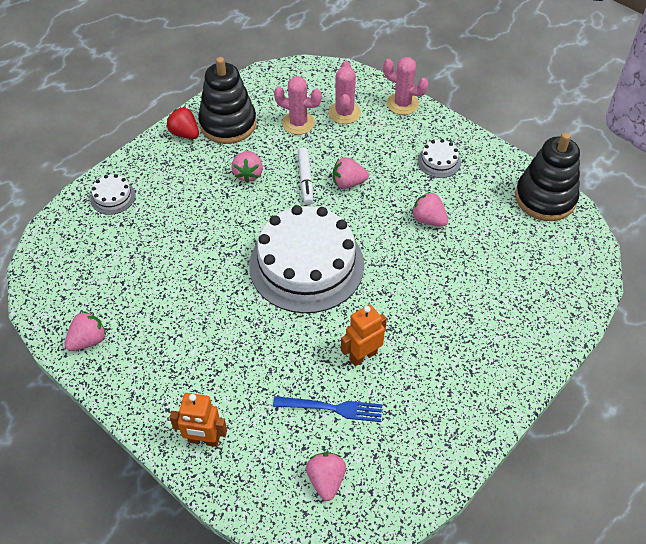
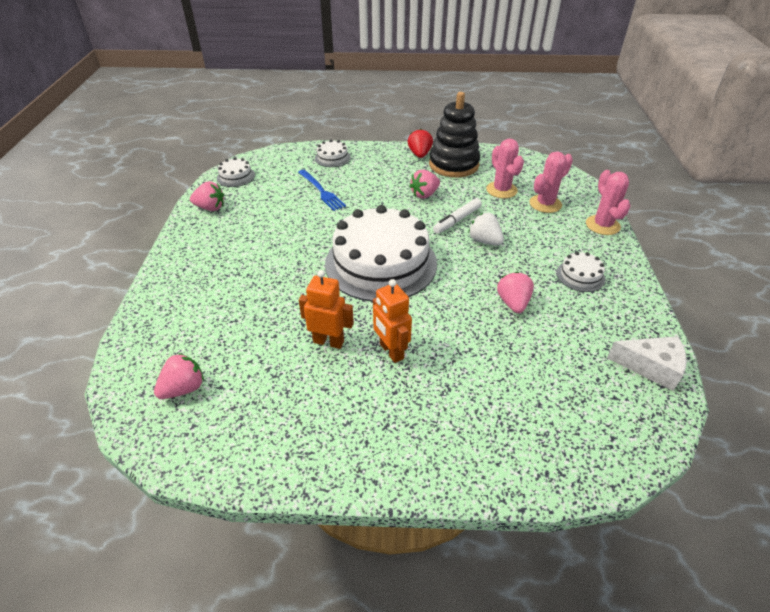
camera: 50 degrees right, 10 degrees down
(54, 290) = (236, 176): none -> white cake
(204, 440) = (171, 300): orange robot -> orange robot (391, 351)
(332, 408) = (259, 352): blue fork -> blue fork (321, 191)
(348, 183) = (484, 241): pink strawberry -> white strawberry
(545, 198) = (651, 367): black stacking toy -> white cheese

